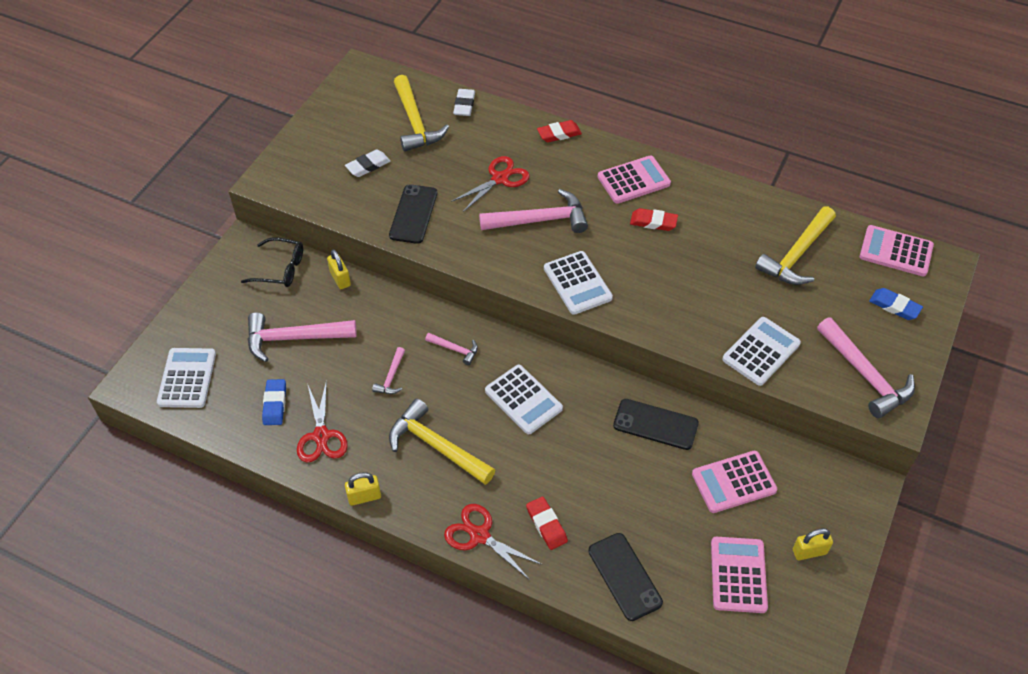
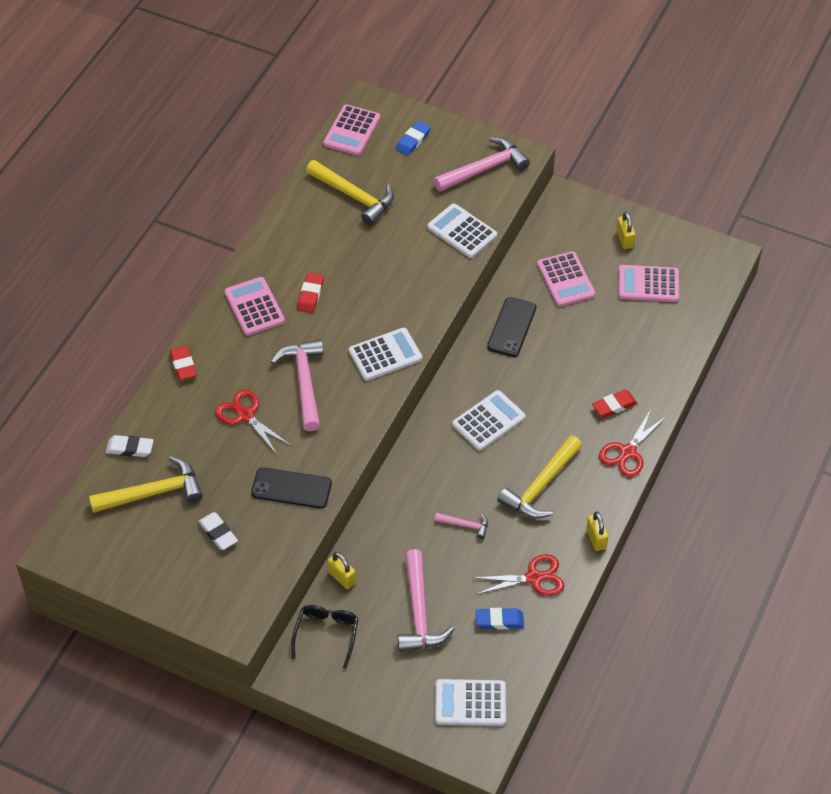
camera: 90 degrees left, 0 degrees up
(340, 279) = (342, 577): yellow padlock -> yellow padlock turned 75 degrees clockwise
(455, 349) = (432, 475): pink hammer -> none
(624, 576) = (656, 355): black phone -> none

